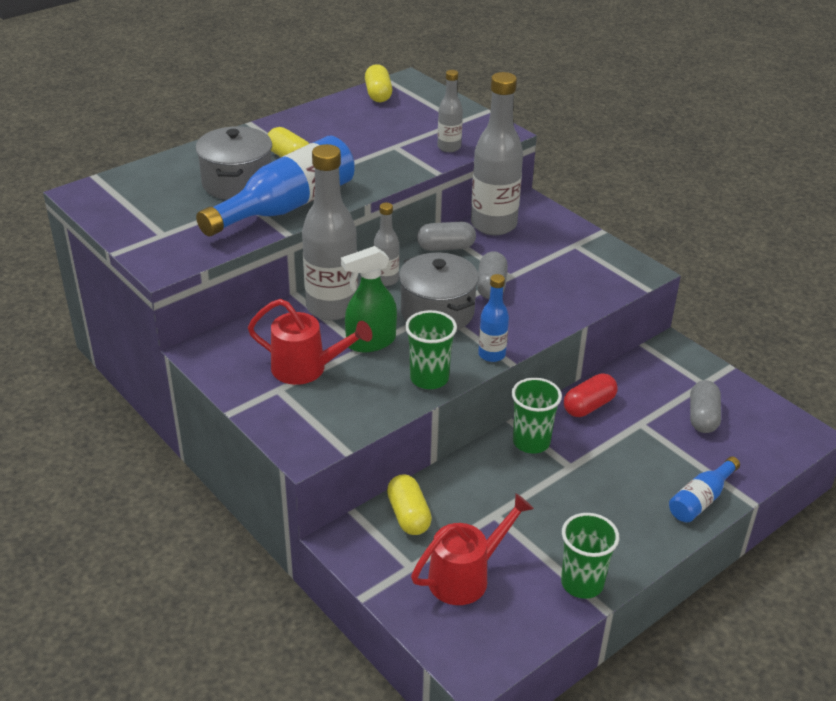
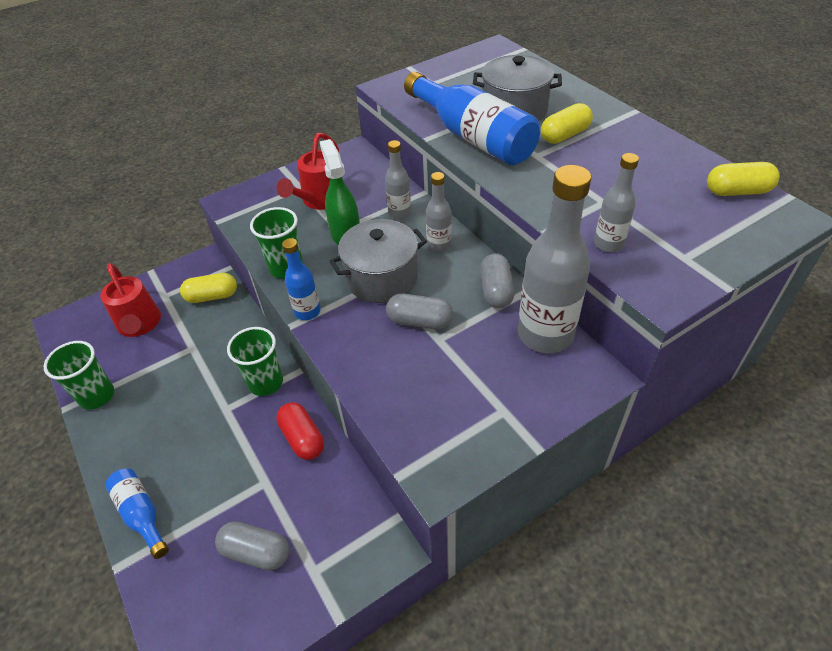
camera: 100 degrees right, 10 degrees up
(332, 307) = (399, 213): grey bottle -> grey bottle, size x0.51

